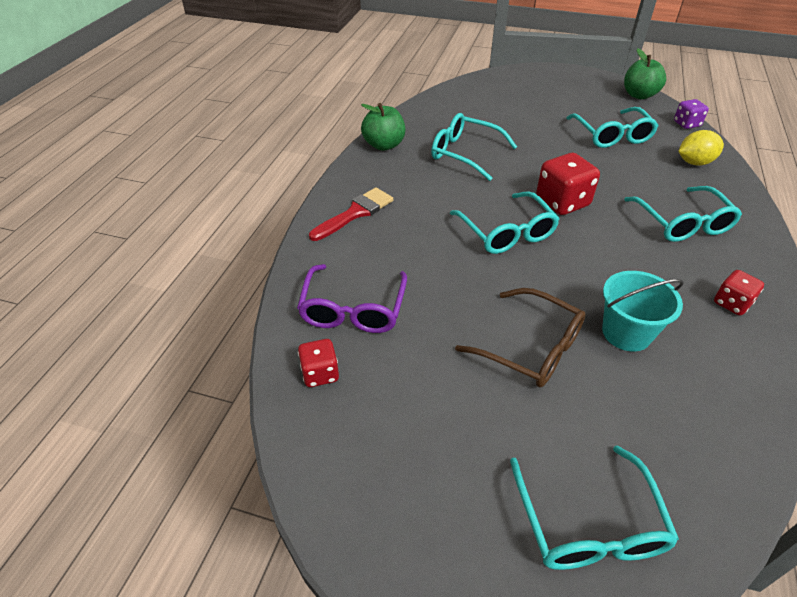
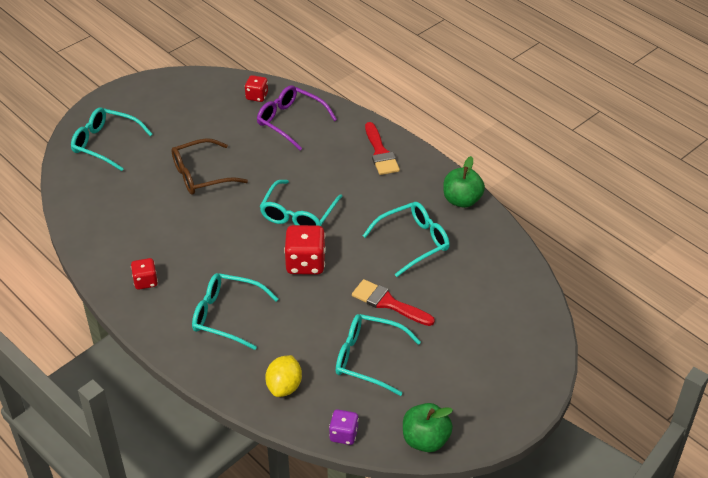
camera: 120 degrees right, 0 degrees up
(507, 233) = (298, 215): turquoise glasses -> turquoise glasses turned 75 degrees counterclockwise
(547, 144) = (388, 303): none -> red brush
(626, 333) = (173, 218): turquoise bucket -> none

